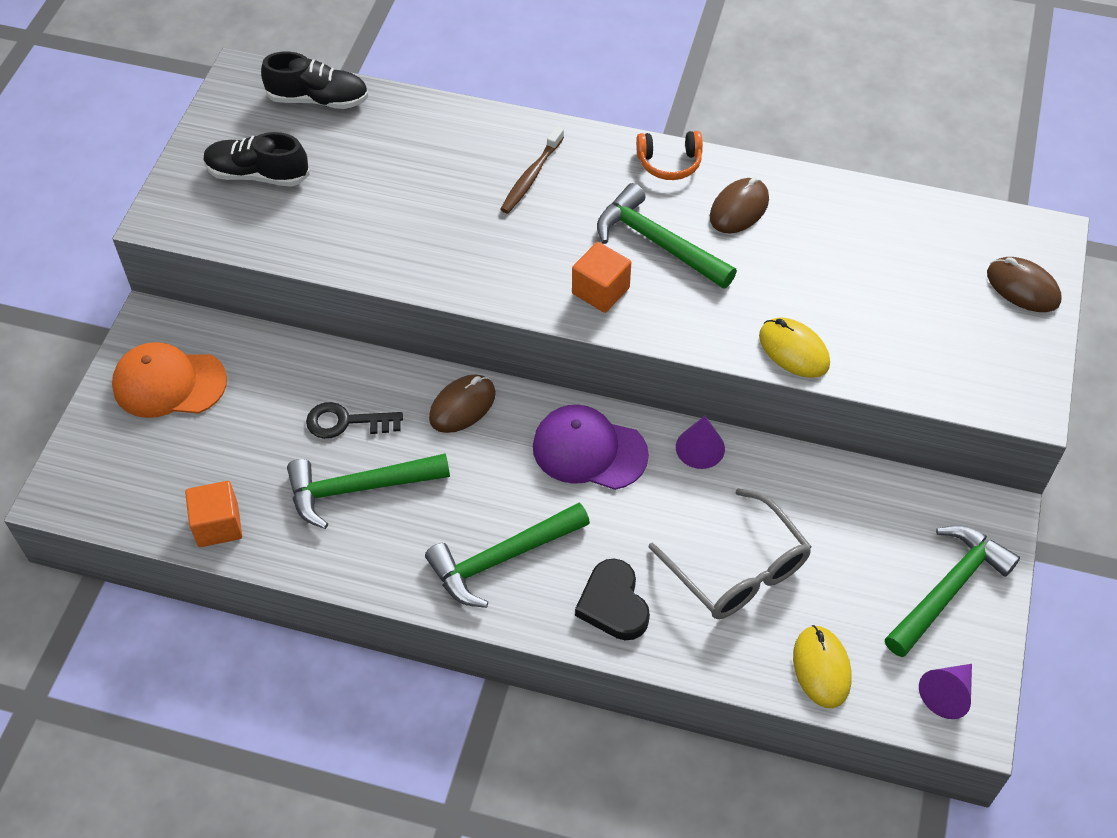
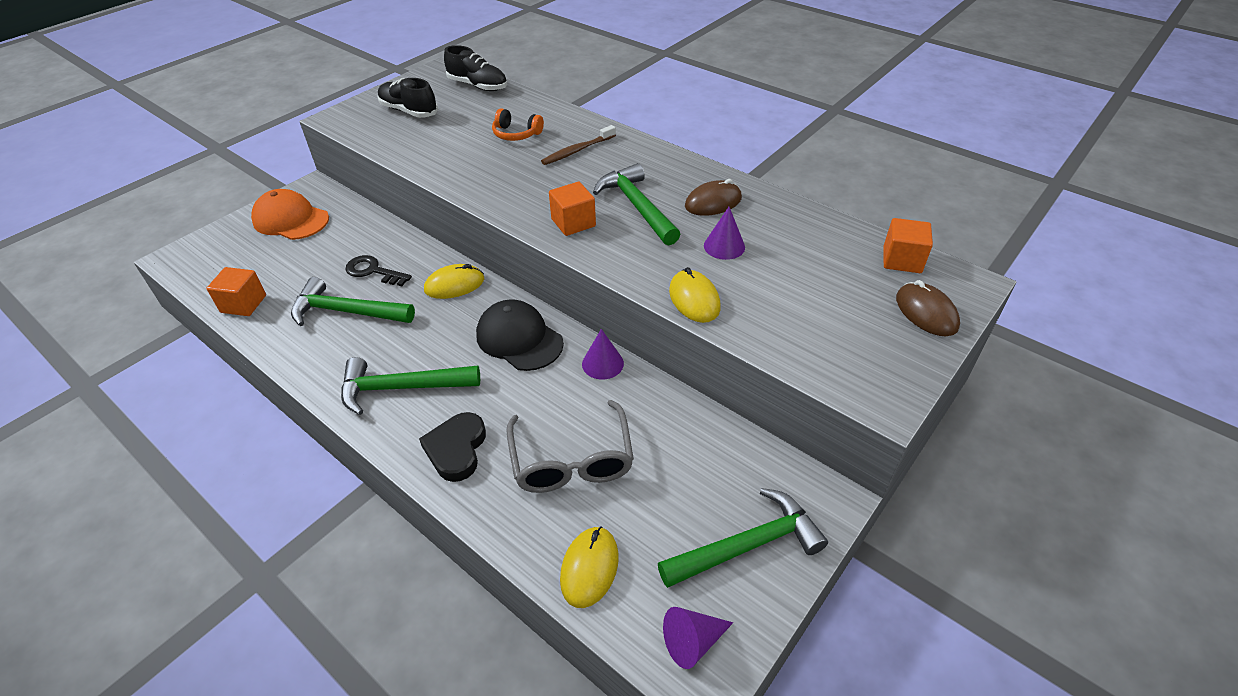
camera: 25 degrees right, 10 degrees down
(462, 406) = (454, 285): brown mouse -> yellow mouse
(589, 450) = (519, 339): purple cap -> black cap
(669, 163) = (680, 165): orange headphones -> orange headphones (516, 134)
(785, 269) = (724, 246): none -> purple cone
(972, 227) = (902, 260): none -> orange cube

